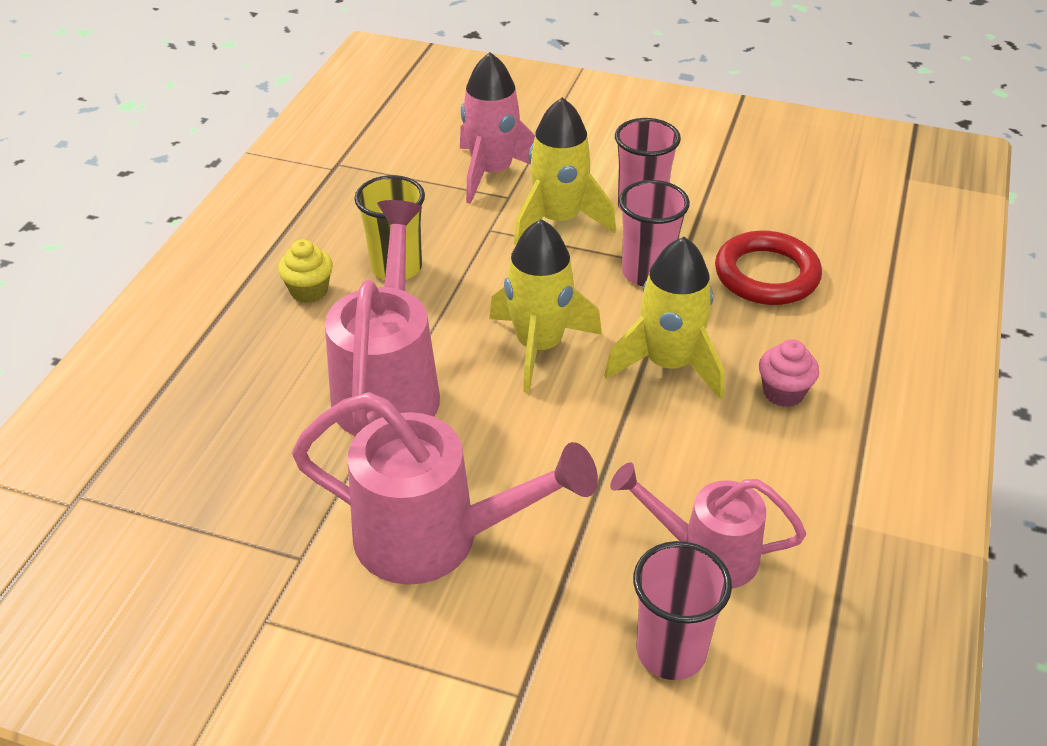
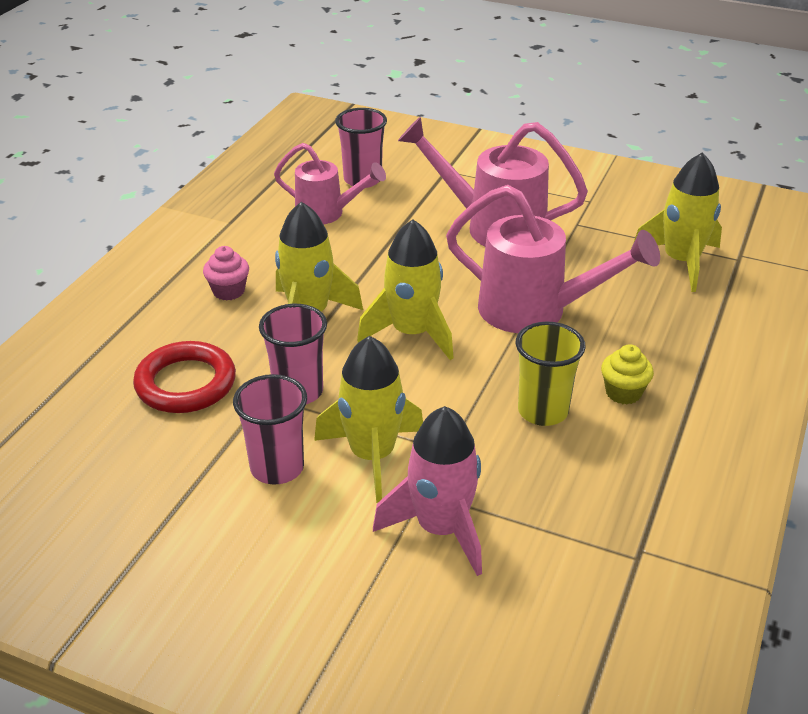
camera: 175 degrees left, 5 degrees down
(167, 484) = (681, 262): none -> yellow rocket
(389, 386) = (535, 311): pink watering can -> pink watering can turned 75 degrees counterclockwise

